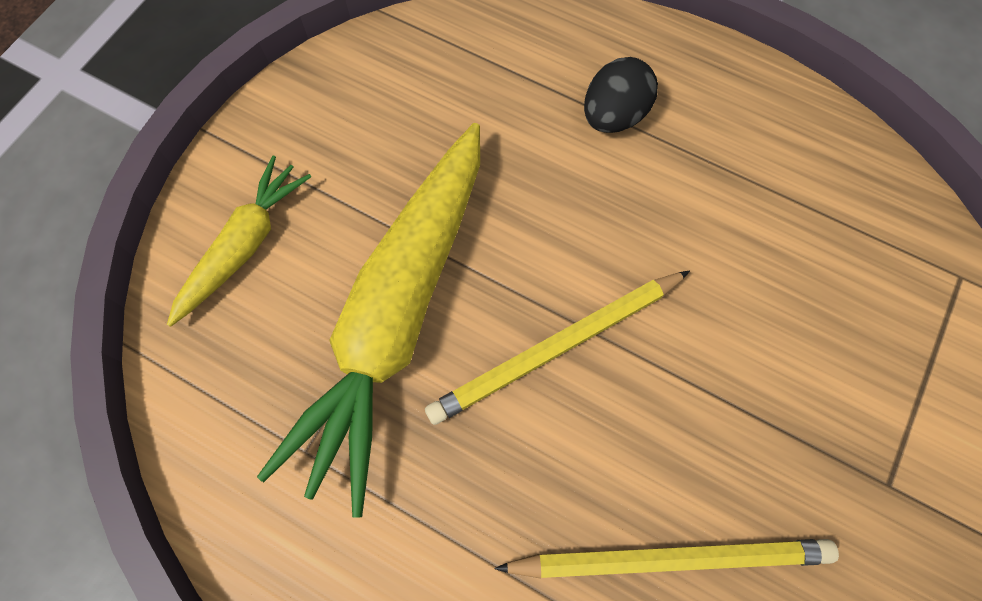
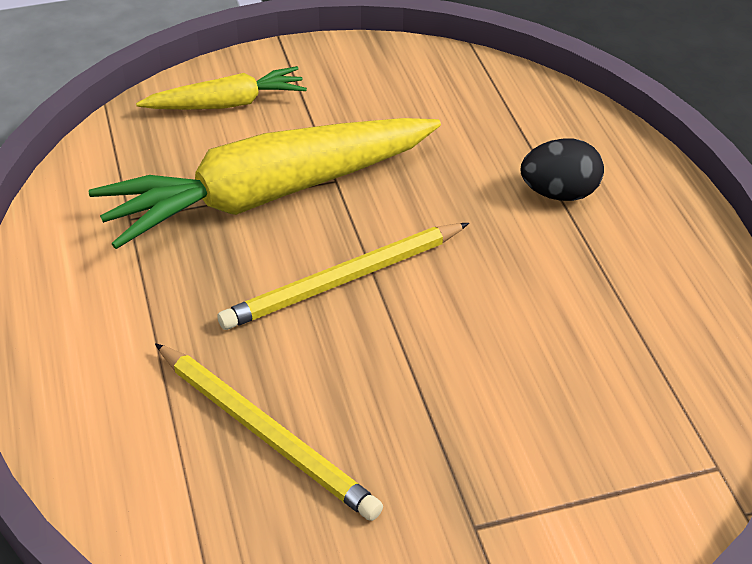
camera: 45 degrees right, 25 degrees down
(556, 348) = (343, 280): yellow pencil -> yellow pencil turned 45 degrees counterclockwise

